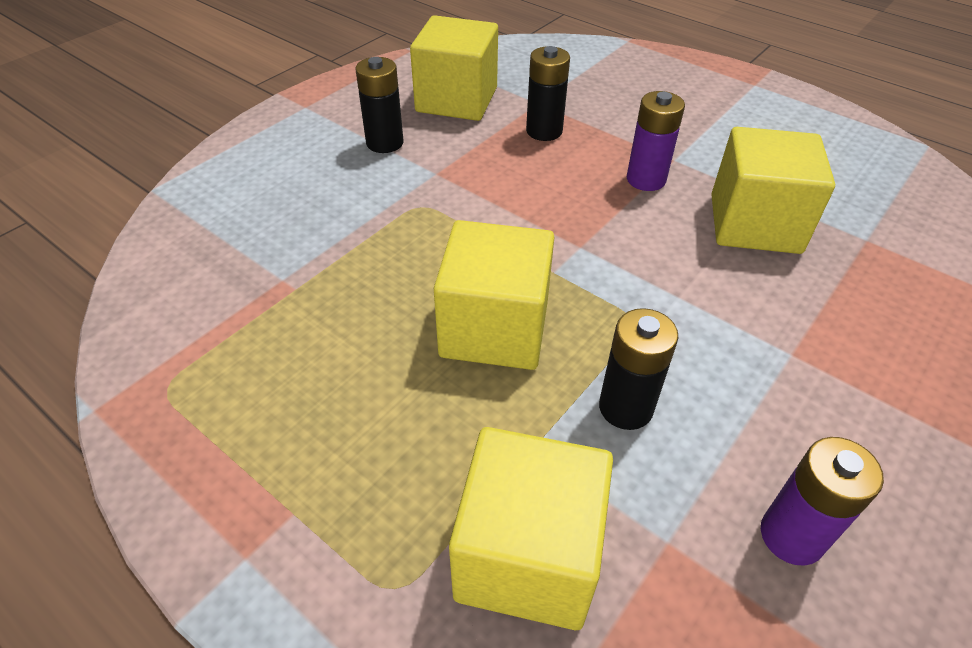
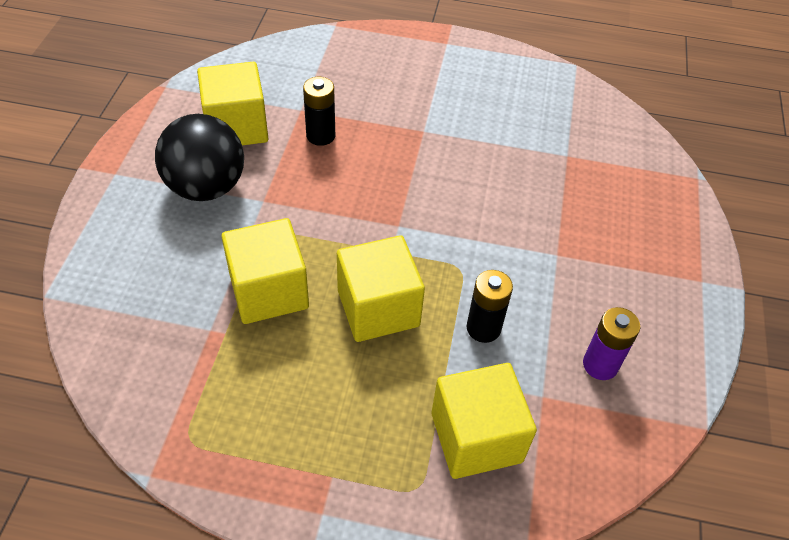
camera: 30 degrees left, 5 degrees up
(385, 143) = (206, 187): black battery -> black ball
(646, 179) = (413, 155): purple battery -> none
(754, 224) = (498, 167): yellow cube -> yellow cube (269, 291)

